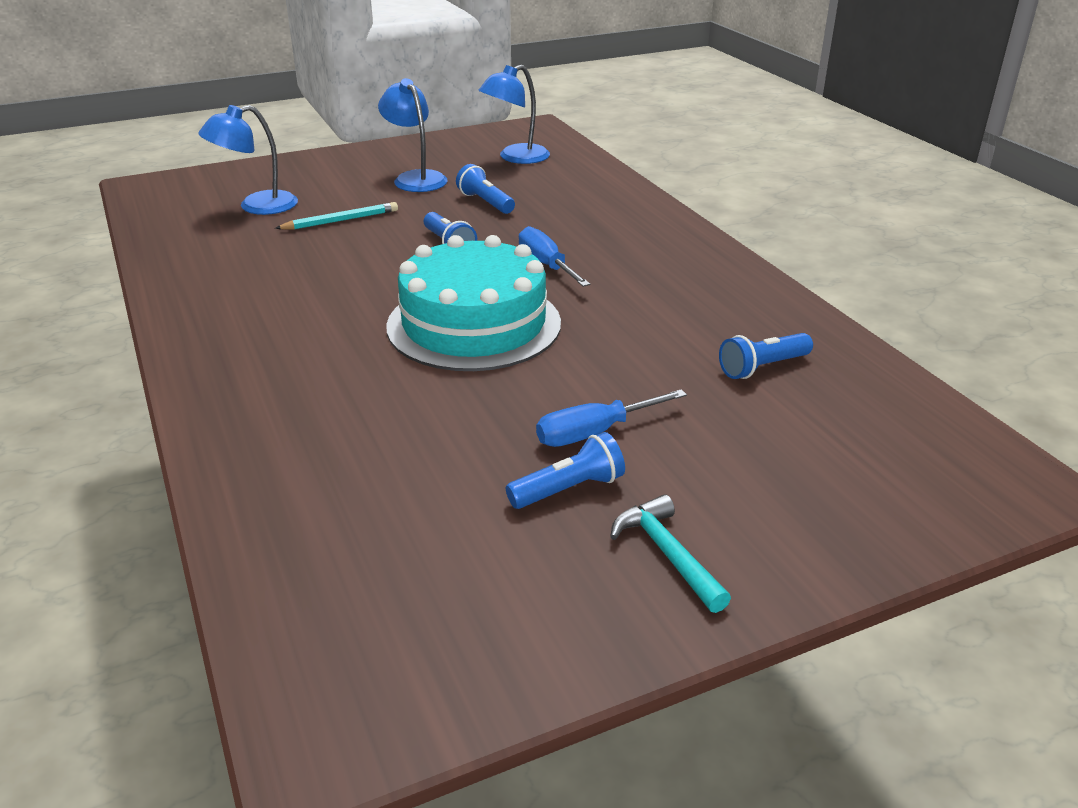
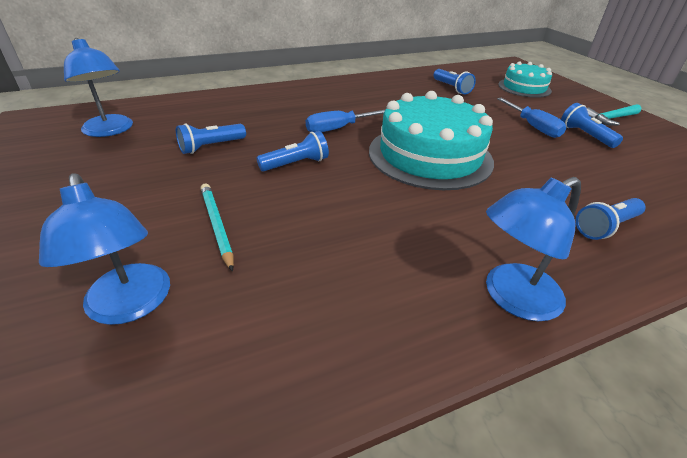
camera: 90 degrees left, 5 degrees up
(288, 429) = (605, 227): none -> blue flashlight
(415, 178) = (121, 181): blue lamp -> blue lamp (511, 297)
(823, 465) = (524, 87): none -> turquoise cake

